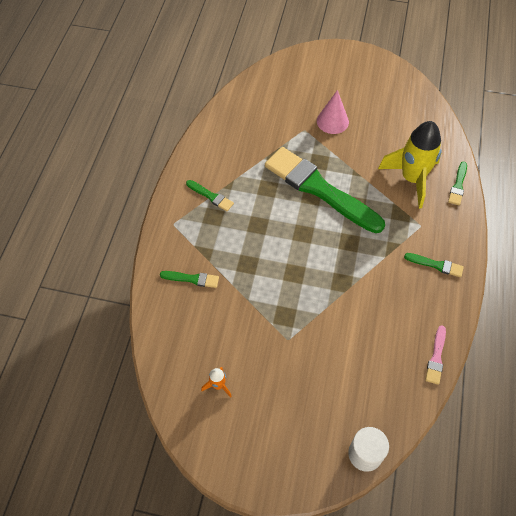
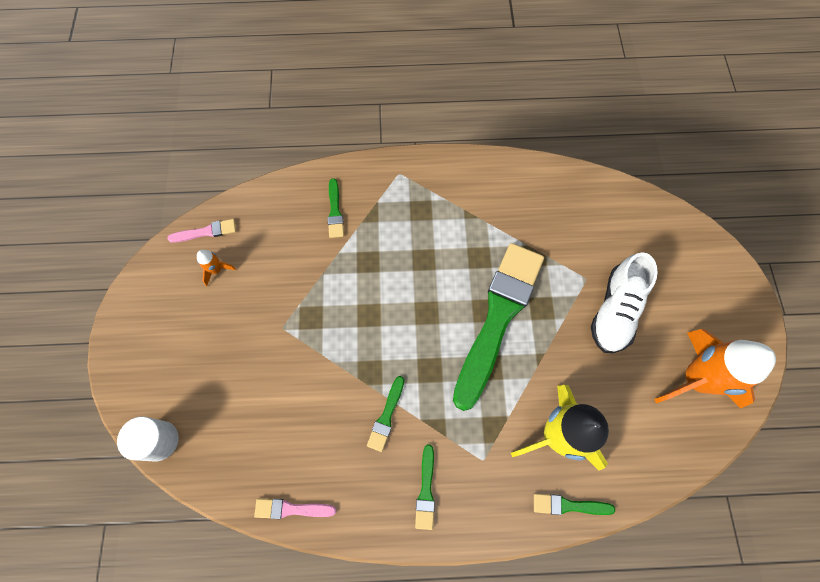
camera: 75 degrees right, 10 degrees up
(175, 390) = (206, 232): none -> pink brush
(211, 196) = (447, 200): green brush -> green brush (386, 416)
(332, 121) = (615, 311): pink cone -> white shoe
(389, 96) = (694, 379): none -> orange rocket

